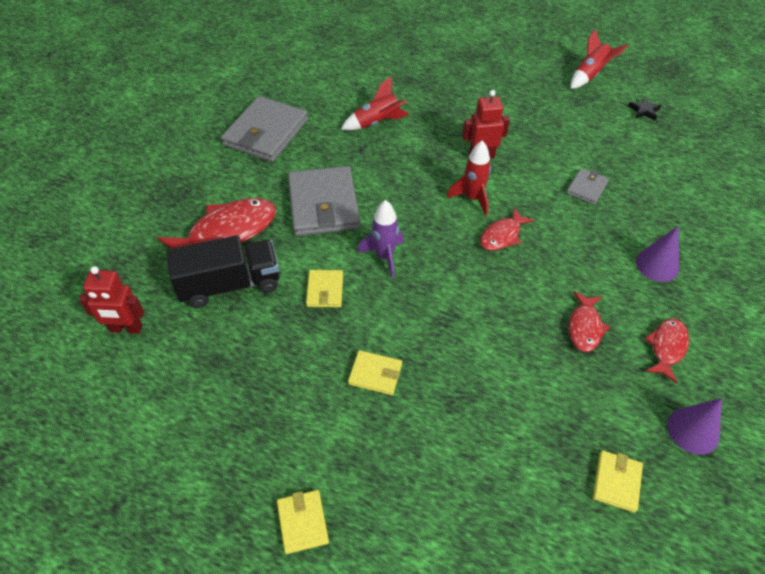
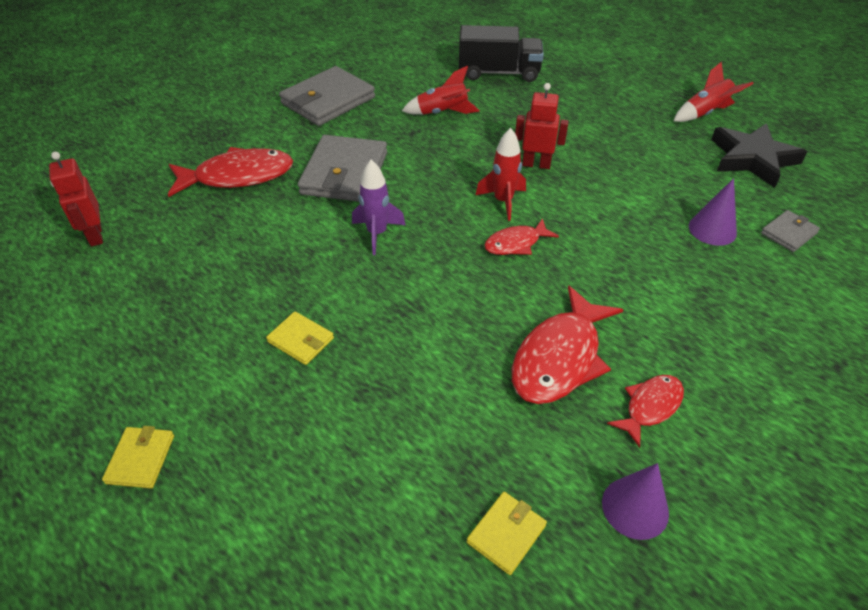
camera: 20 degrees right, 5 degrees down
(126, 329) = (95, 236): red robot -> red robot turned 45 degrees clockwise
(230, 285) = (211, 222): black truck -> black truck (498, 73)
(325, 290) = (298, 249): yellow wallet -> none
(585, 327) = (560, 358): red fish -> red fish, size x1.78
(587, 188) = (640, 220): grey wallet -> grey wallet (788, 233)
(644, 111) = (752, 159): black star -> black star, size x2.36
(657, 265) = (685, 316): purple cone -> purple cone (712, 229)

